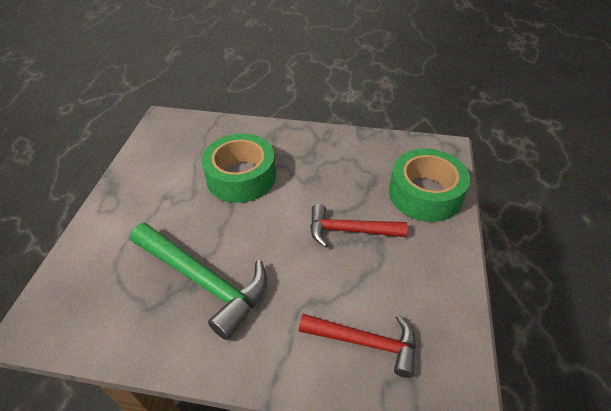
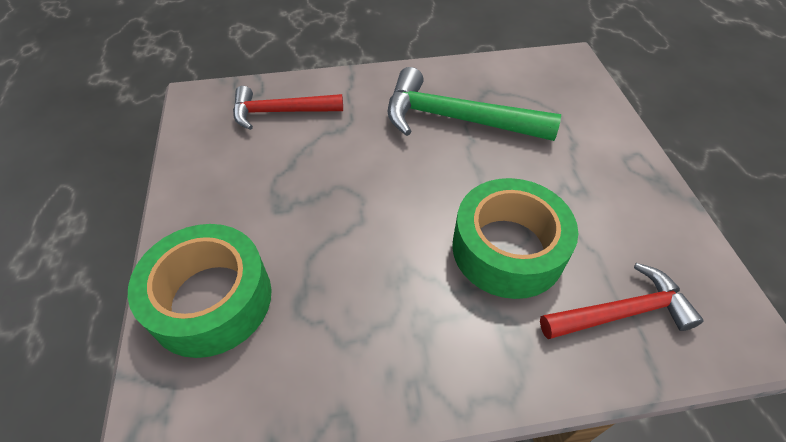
camera: 160 degrees right, 5 degrees up
(349, 230) = (319, 209): red hammer -> red hammer (621, 312)

